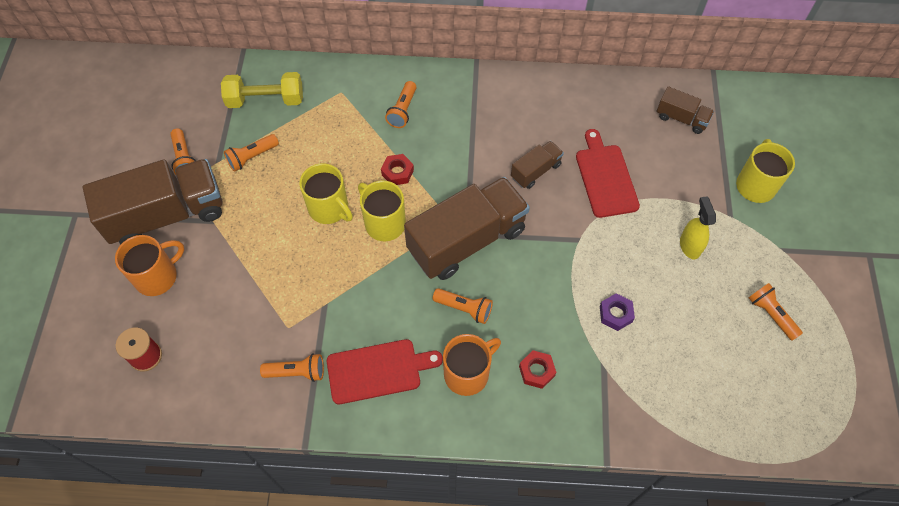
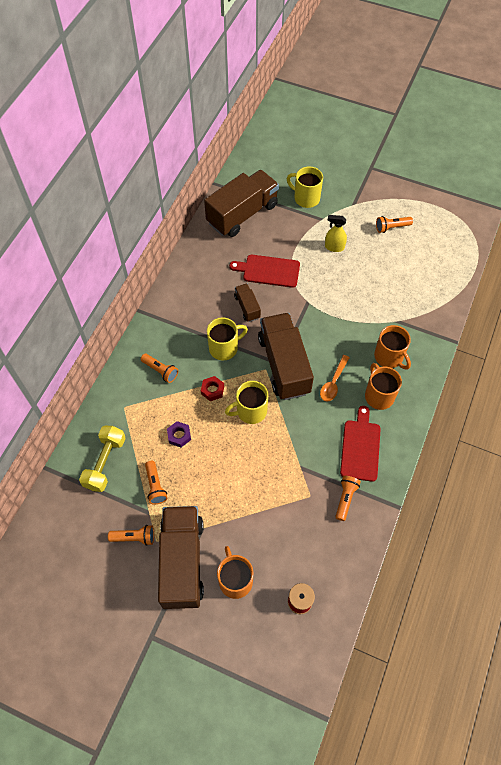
camera: 70 degrees left, 0 degrees up
(329, 208) = (224, 443): yellow mug -> yellow mug (224, 348)
(464, 308) = (333, 383): orange flashlight -> orange spoon
(536, 371) = (389, 357): red nut -> orange mug
(615, 314) = (365, 302): purple nut -> purple nut (179, 435)
(681, 118) = (242, 214): brown truck -> brown truck, size x2.11

